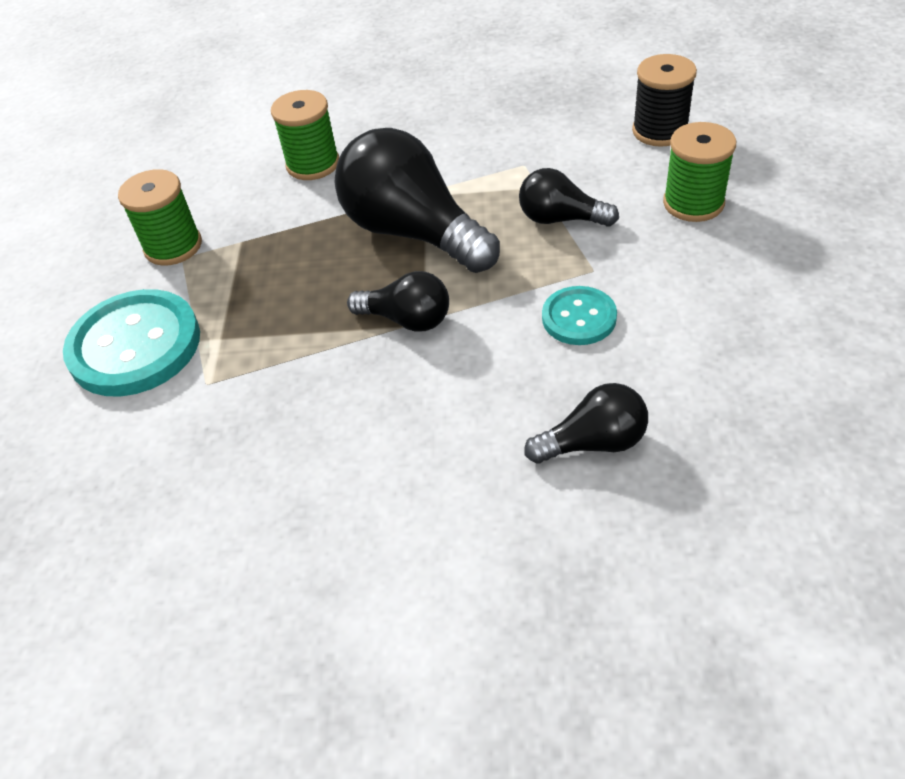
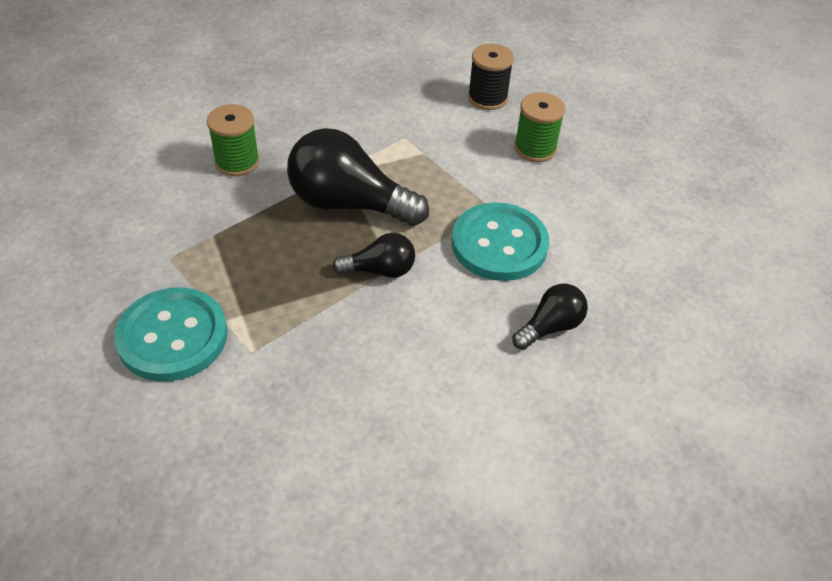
camera: 30 degrees left, 0 degrees up
(173, 246) = (156, 250): green spool -> none
(560, 219) = (451, 175): black light bulb -> none
(579, 318) = (499, 244): turquoise button -> turquoise button, size x1.82

